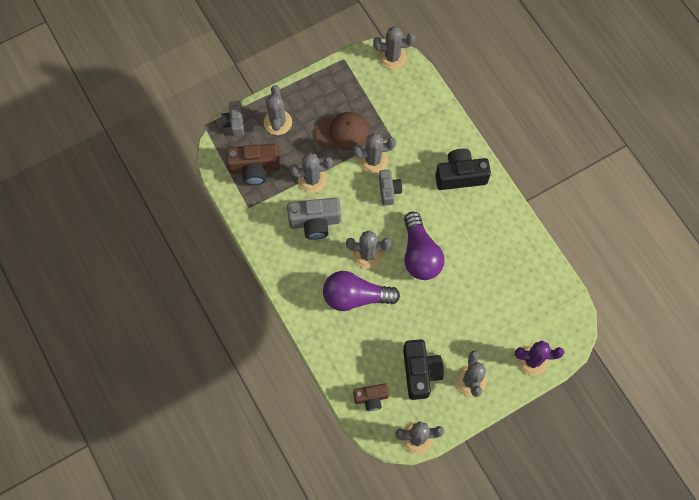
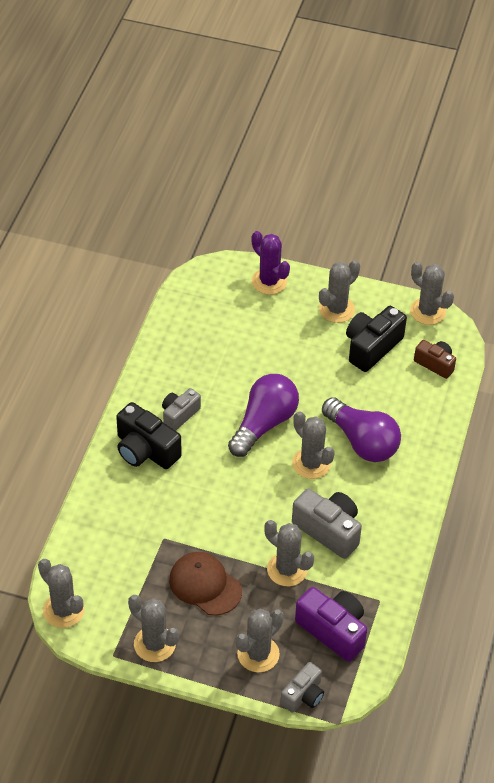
camera: 135 degrees left, 20 degrees down
(254, 168) = (333, 630): brown camera -> purple camera
(373, 160) = (207, 533): grey cactus -> grey cactus (154, 644)
(389, 190) = (226, 496): grey camera -> grey camera (179, 415)

